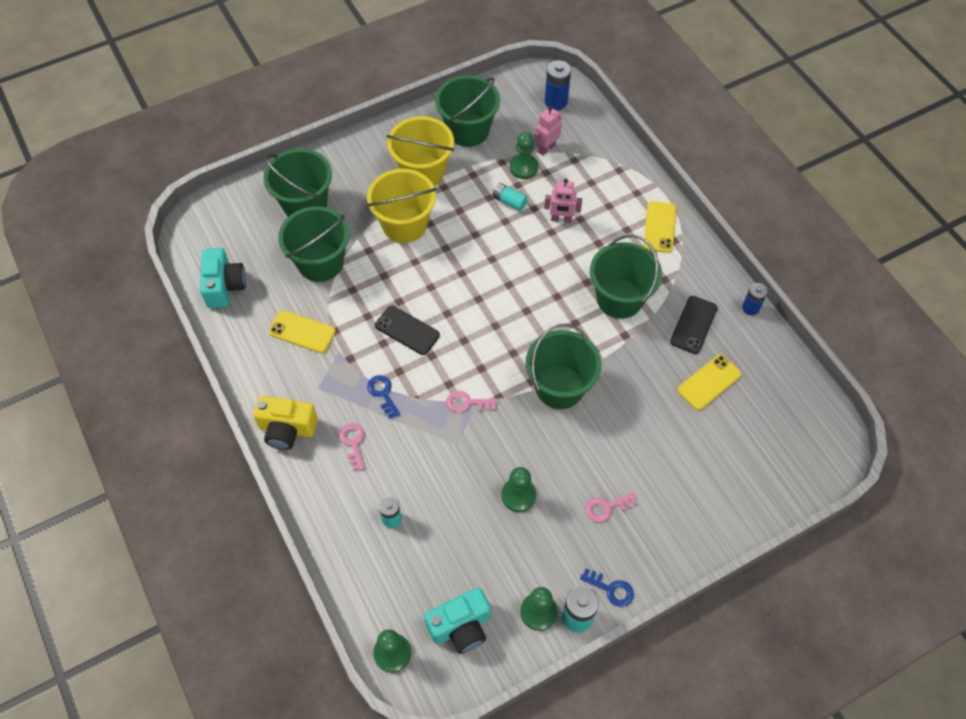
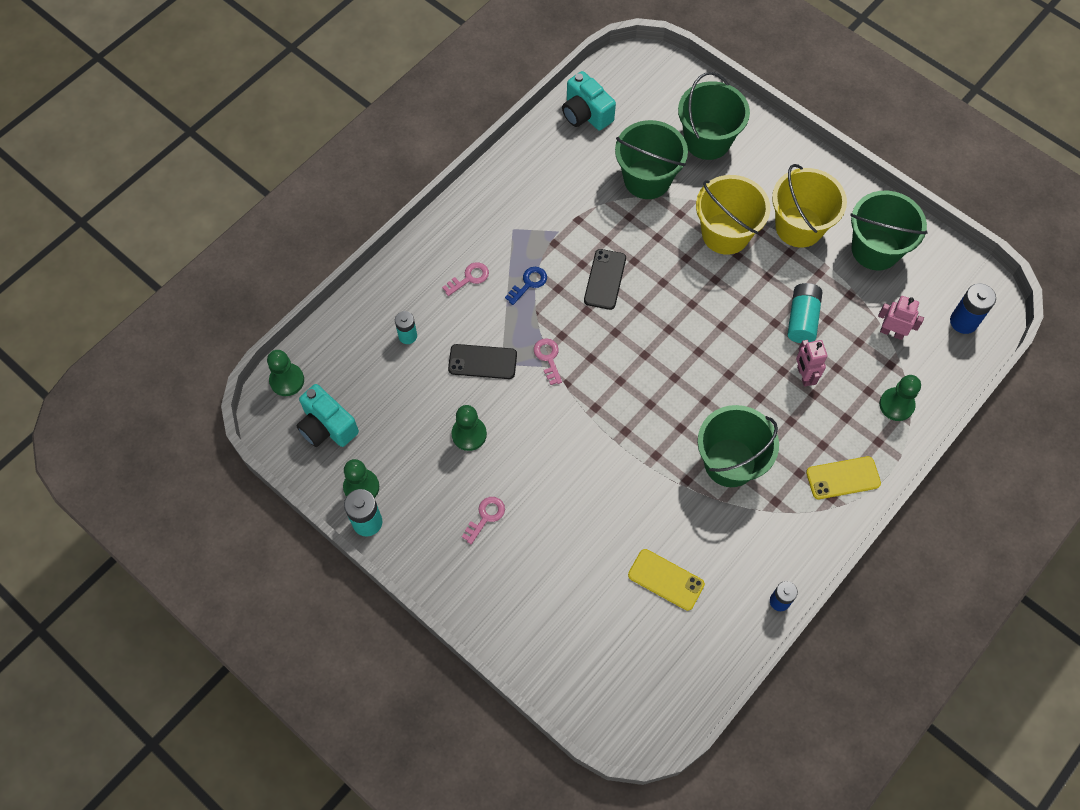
camera: 70 degrees right, 5 degrees up
(224, 286) = (586, 114): turquoise camera -> turquoise camera turned 75 degrees clockwise
(287, 429) = (462, 221): yellow camera -> none
(302, 332) = (565, 194): yellow phone -> none
(509, 201) = (802, 319): turquoise battery -> turquoise battery, size x1.50
(523, 167) = (854, 318): green pawn -> green pawn (896, 405)
(559, 387) = (599, 435): green bucket -> none
(606, 507) = (486, 517): pink key -> pink key turned 75 degrees clockwise
(611, 589) = (404, 544): blue key -> none
(693, 325) = (730, 546): black phone -> black phone (482, 362)

